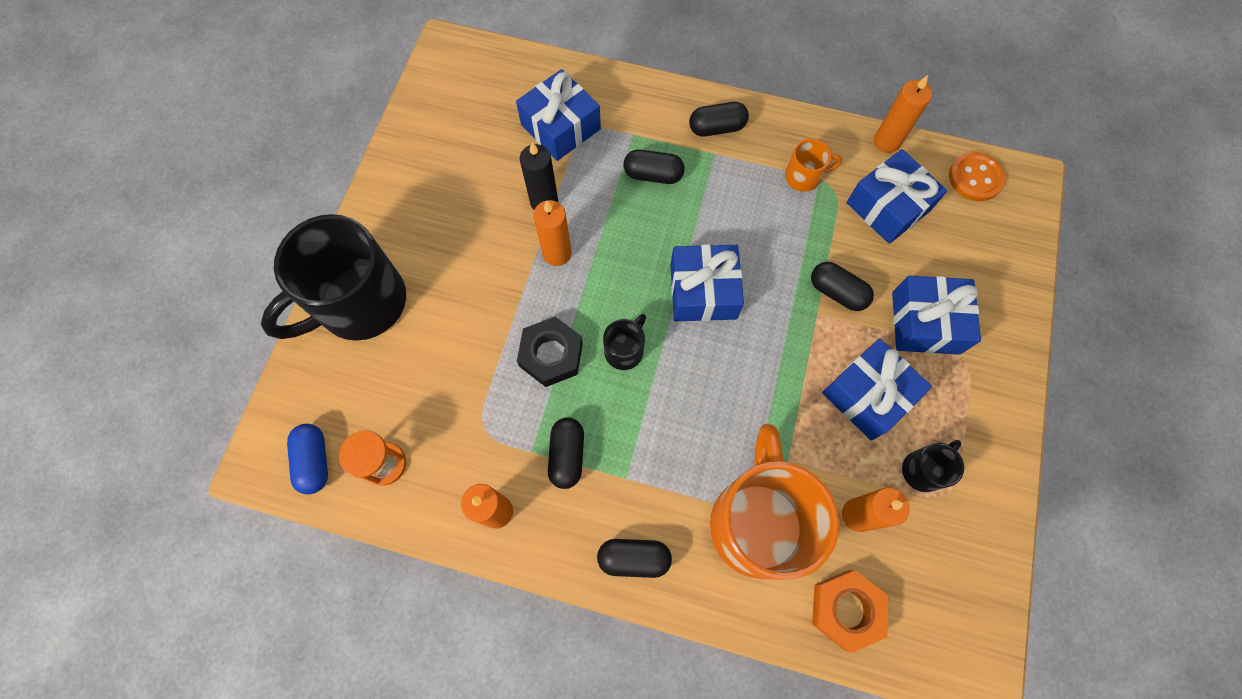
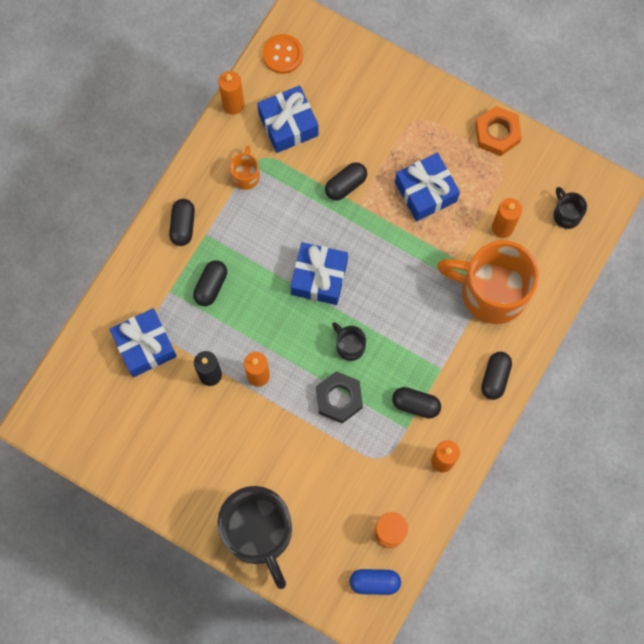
camera: 75 degrees left, 5 degrees up
(846, 609) = (557, 255): orange nut -> orange nut (497, 133)
(923, 470) = (484, 175): black mug -> black mug (566, 214)
(925, 323) = (384, 134): blue gift -> none

